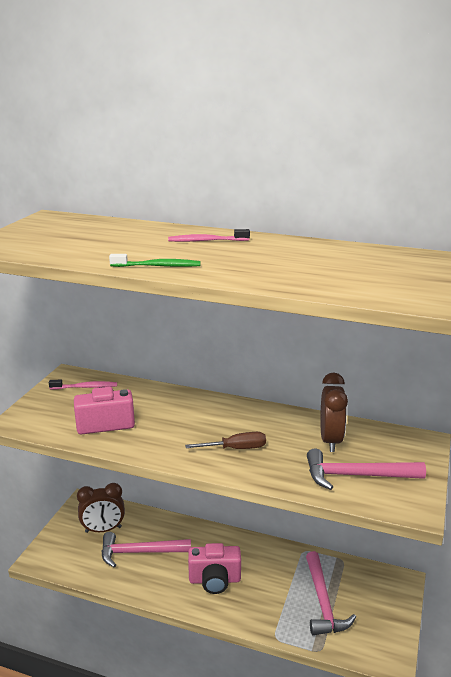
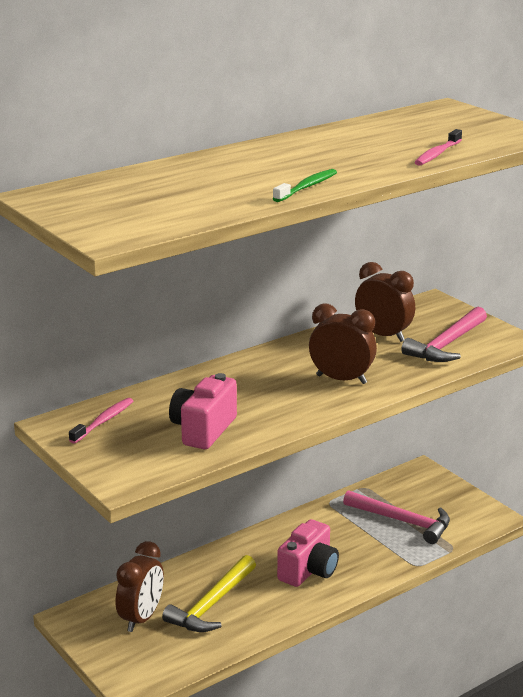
camera: 55 degrees left, 0 degrees up
(139, 552) = (211, 604): pink hammer -> yellow hammer
(206, 241) = (261, 157): pink toothbrush -> pink toothbrush (437, 154)
(236, 448) = (341, 379): brown screwdriver -> brown clock

